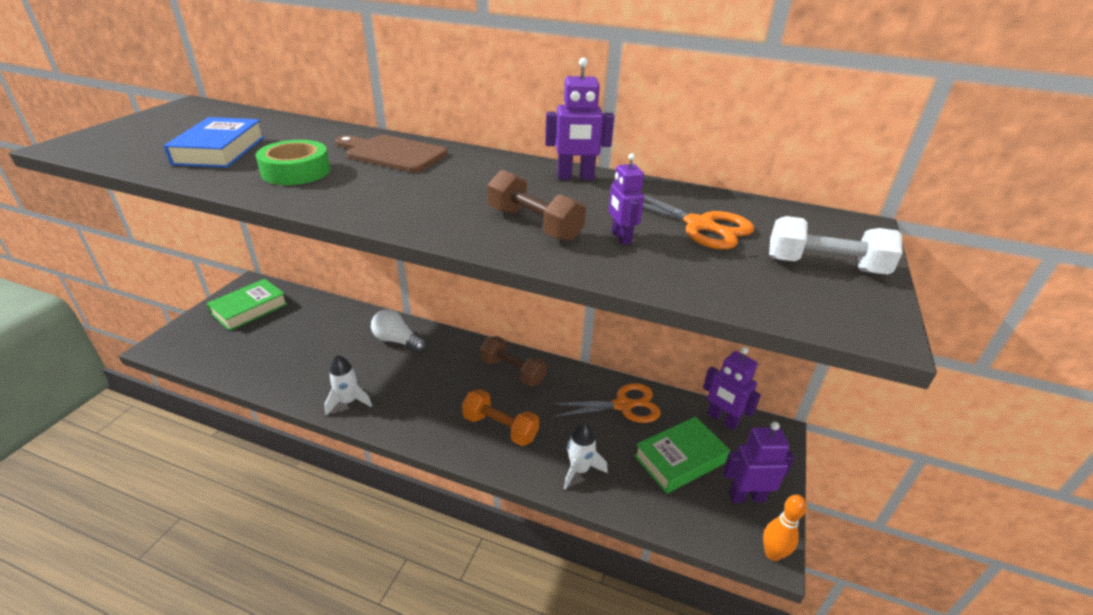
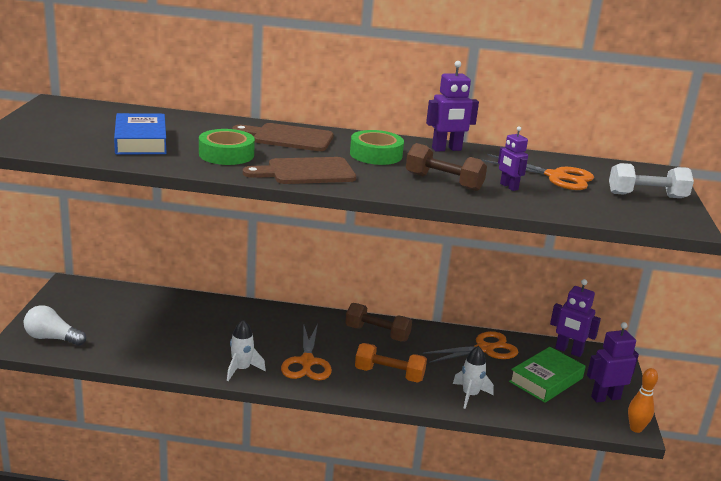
camera: 15 degrees left, 10 degrees down
(249, 309) = (86, 306): green book -> none
(366, 200) = (306, 172): none -> brown cutting board
(397, 341) = (255, 319): white light bulb -> white light bulb (52, 338)
(420, 400) = (306, 362): none -> orange scissors
(478, 180) = (376, 154): none -> green tape

